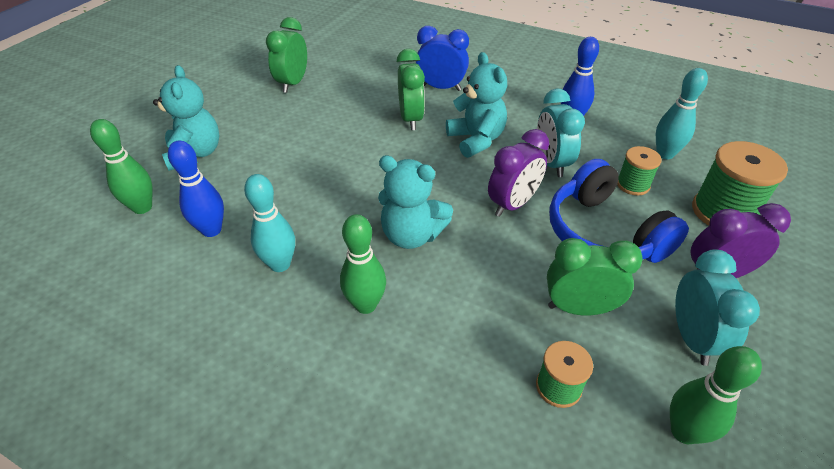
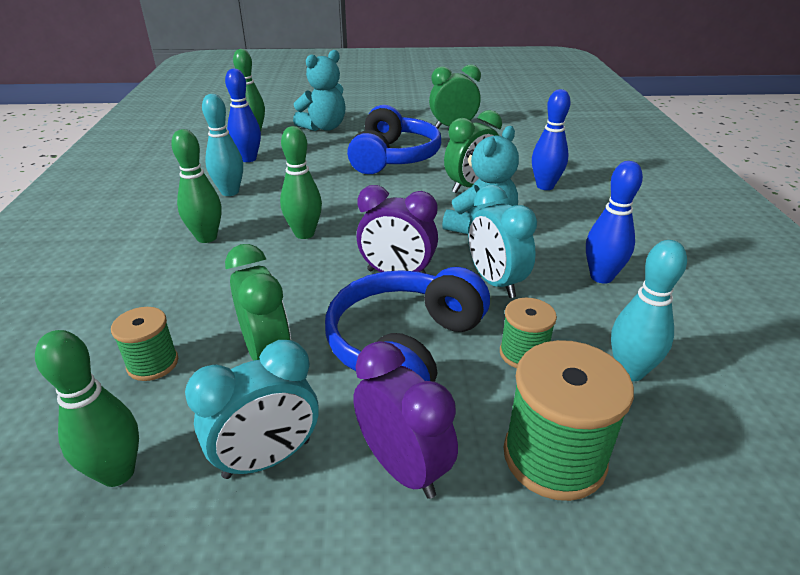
camera: 60 degrees right, 10 degrees down
(316, 136) = (393, 157): none -> blue headphones
(412, 235) = (304, 234): turquoise teddy bear -> green bowling pin
(441, 87) = (545, 186): blue clock -> blue bowling pin
(551, 163) = (495, 282): turquoise clock -> turquoise clock turned 75 degrees counterclockwise

